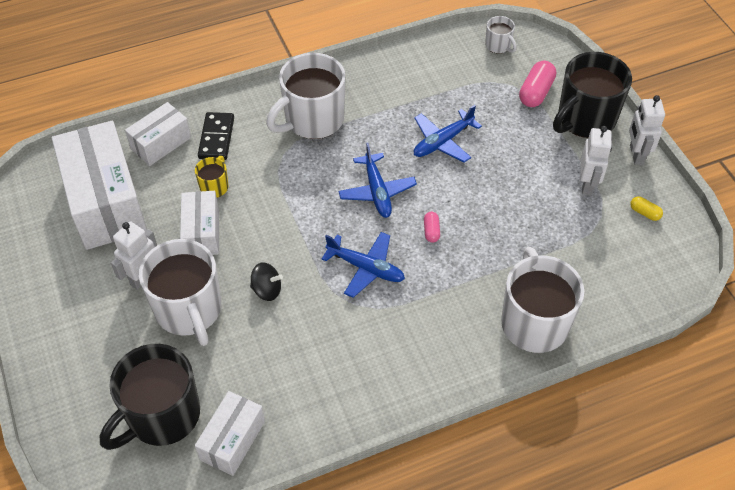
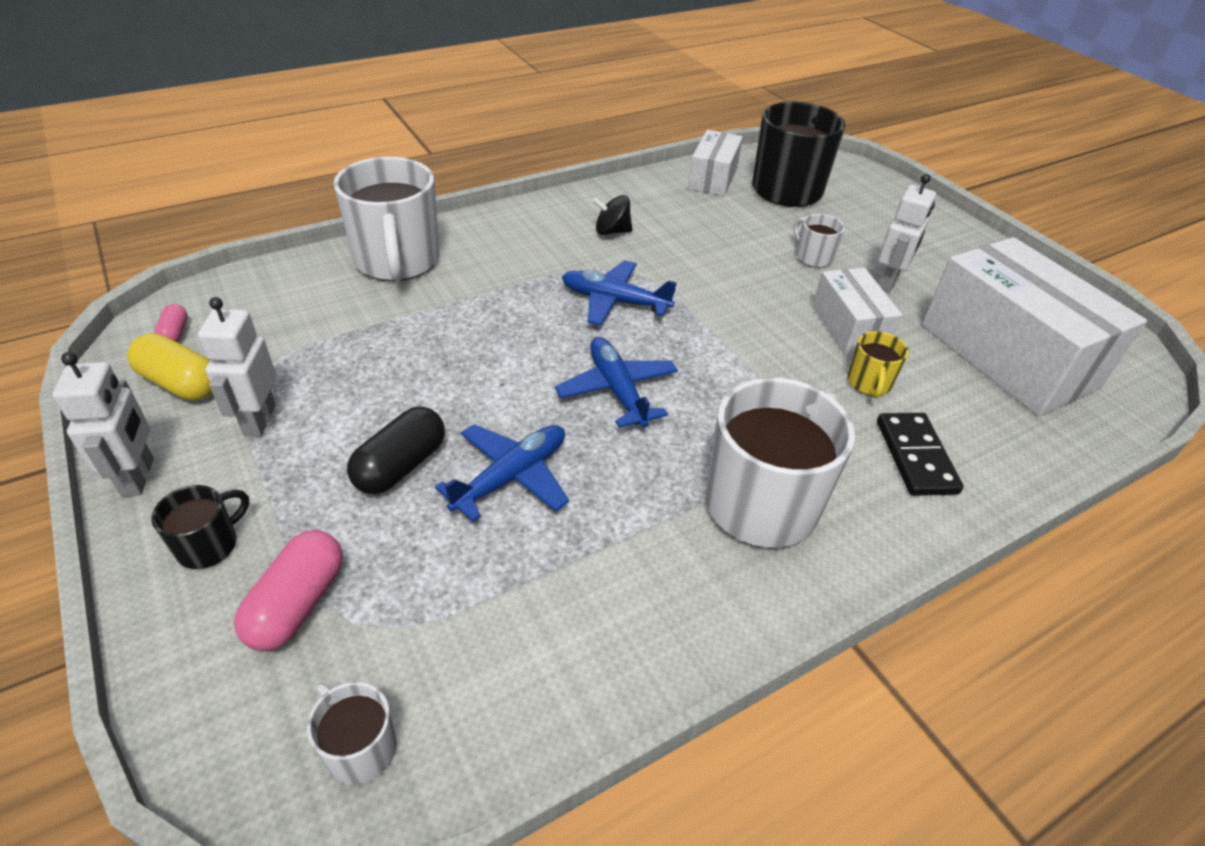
camera: 170 degrees right, 10 degrees down
(161, 143) = (1000, 442): white box -> none
(189, 310) = (813, 257): white mug -> white mug, size x0.46
(267, 290) = (732, 277): black spinning top -> black spinning top (611, 231)
(431, 231) = (528, 344): pink capsule -> pink capsule (175, 333)
(502, 152) = (400, 466): none -> black capsule
(585, 119) = (209, 545): black mug -> black mug, size x0.46
(644, 213) = (181, 383): yellow capsule -> yellow capsule, size x1.84

